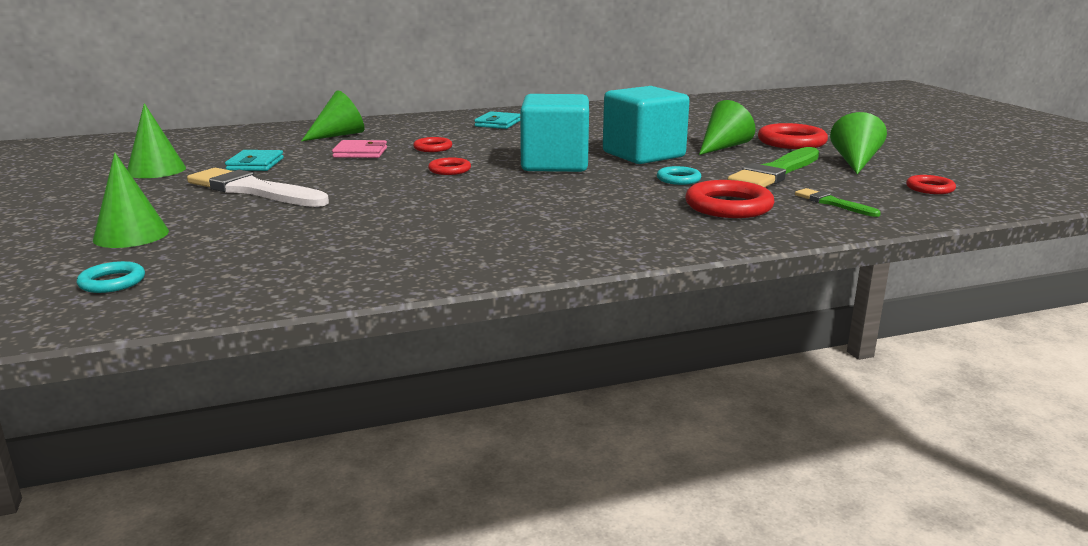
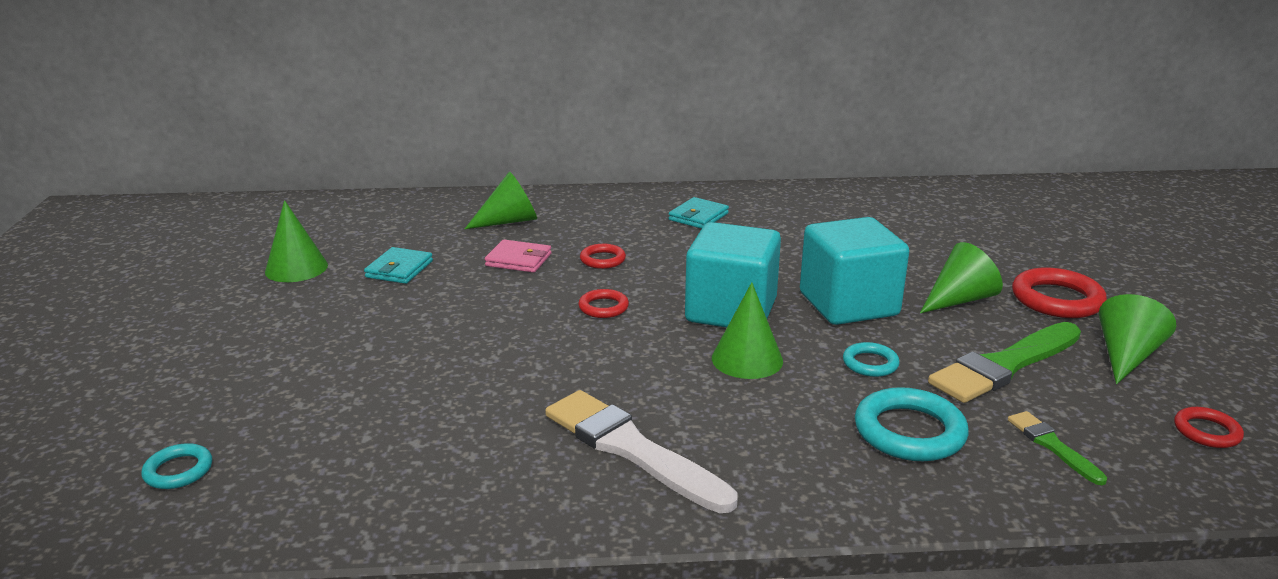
camera: 15 degrees right, 5 degrees up
(131, 235) = (227, 387): green cone -> green cone (747, 359)
(253, 190) = (378, 320): white brush -> white brush (632, 449)
(728, 206) = (909, 432): red ring -> turquoise ring

